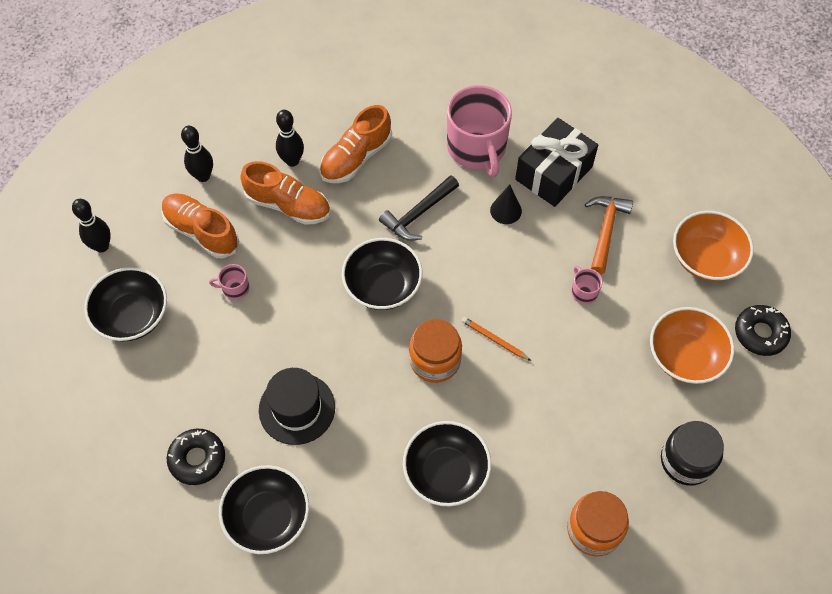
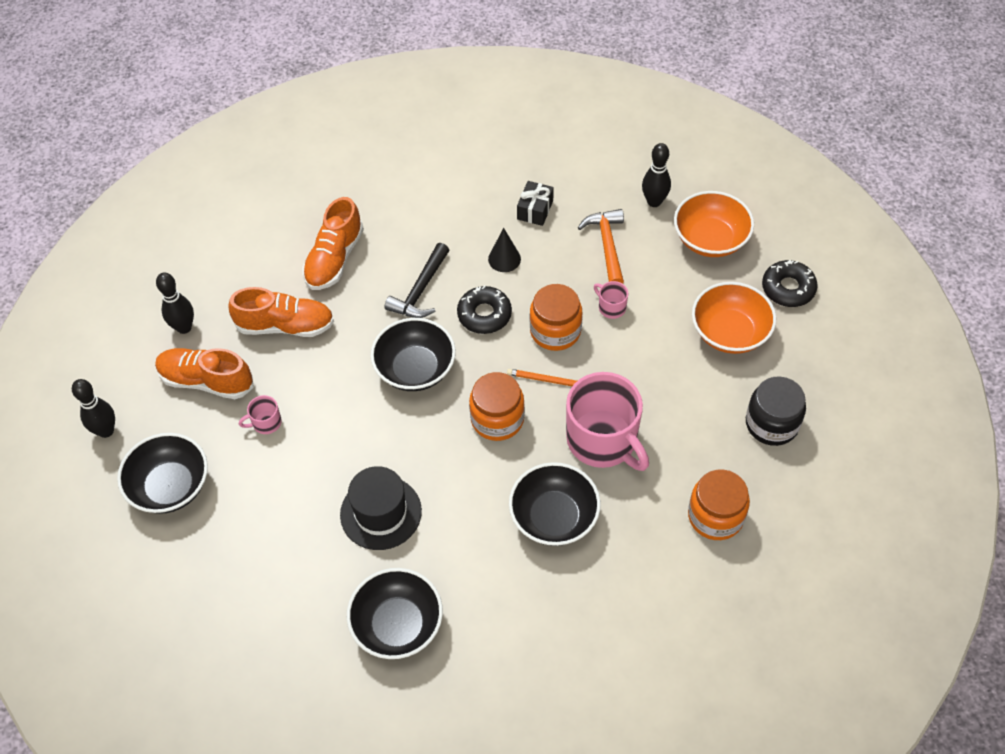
camera: 20 degrees left, 5 degrees down
(197, 459) = (300, 597): black donut -> black donut (484, 314)
(292, 161) = (270, 282): black bowling pin -> black bowling pin (654, 202)
(477, 148) = (450, 211): pink mug -> pink mug (602, 440)
(522, 296) = (555, 331): none -> orange jar
(553, 173) = (535, 210): black gift -> black gift, size x0.53

